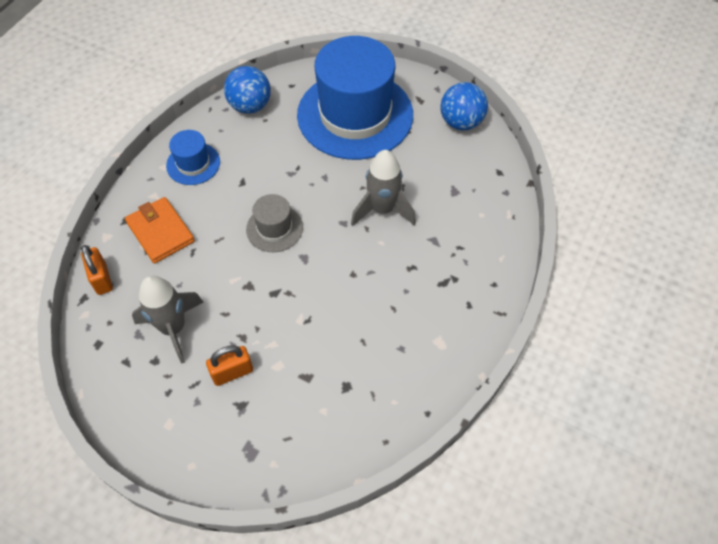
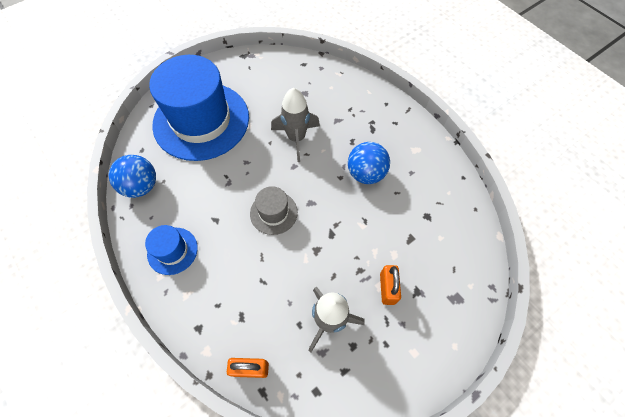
camera: 65 degrees left, 5 degrees up
(160, 232) = (228, 301): orange wallet -> none
(461, 122) = (250, 65): blue ball -> blue ball (366, 173)

